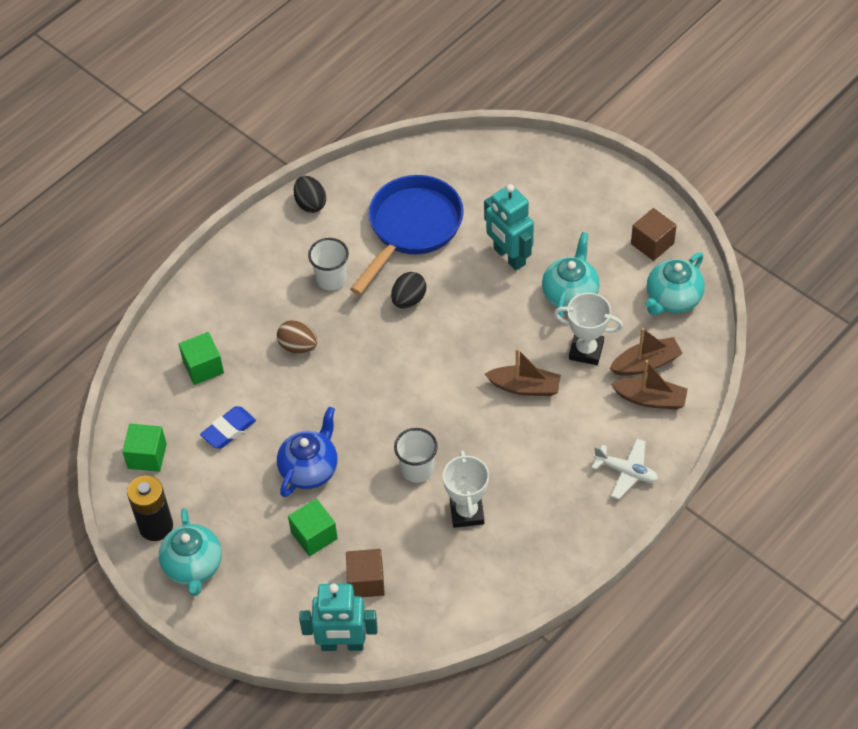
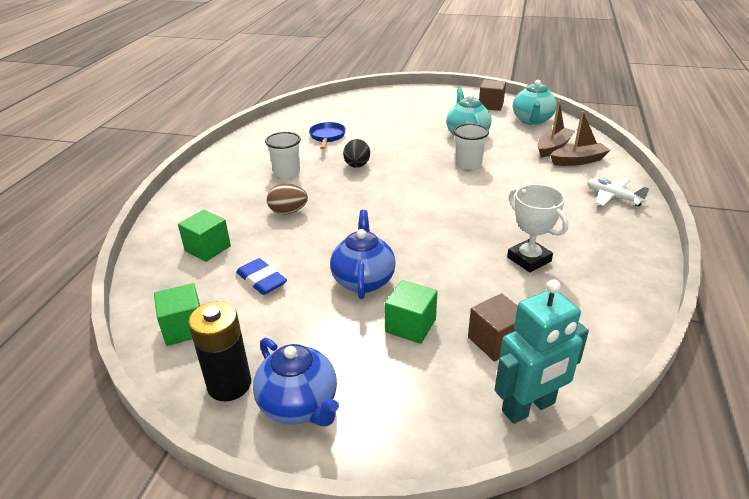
camera: 30 degrees left, 20 degrees down
(193, 566) = (299, 405): turquoise teapot -> blue teapot
(228, 430) = (261, 280): blue eraser -> blue eraser turned 60 degrees counterclockwise
(310, 204) = (241, 145): black egg -> none
(411, 228) = (327, 137): blue pan -> blue pan, size x0.49
(417, 469) = (458, 248): white cup -> white cup (468, 164)
(509, 256) = (408, 131): turquoise robot -> none
(525, 387) = (488, 180): brown boat -> none
(586, 350) = (508, 153): white trophy -> none
(626, 472) = (613, 197): white plane -> white plane turned 135 degrees counterclockwise

